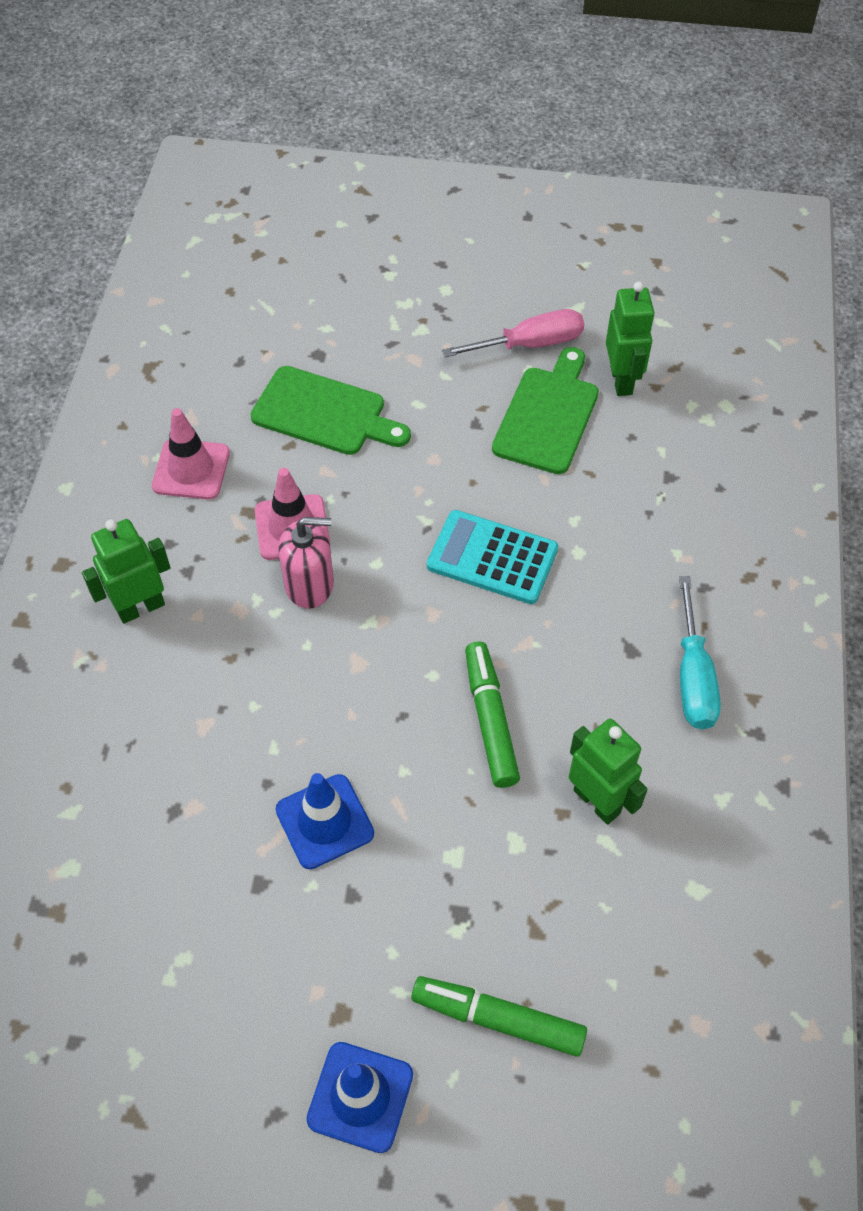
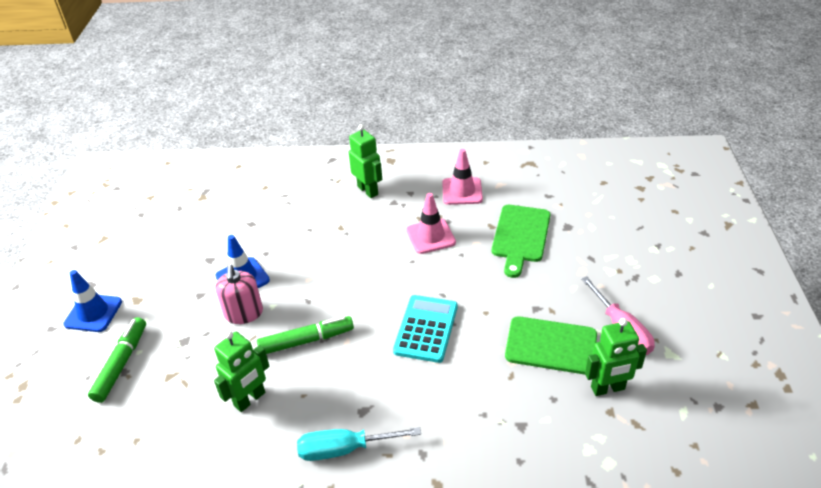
camera: 85 degrees right, 15 degrees down
(309, 584) = (392, 249): pink soap dispenser -> pink soap dispenser (244, 313)

